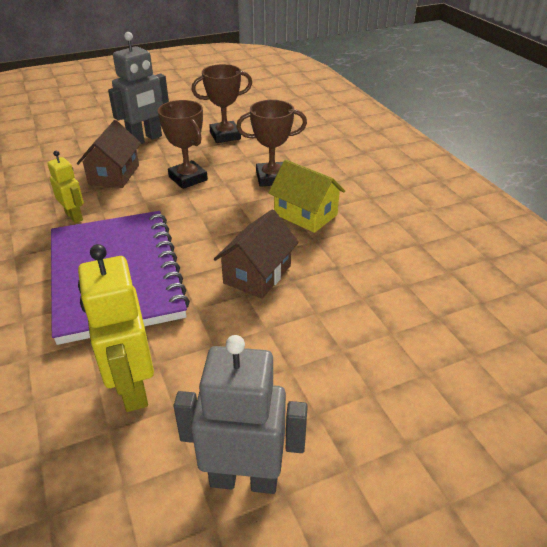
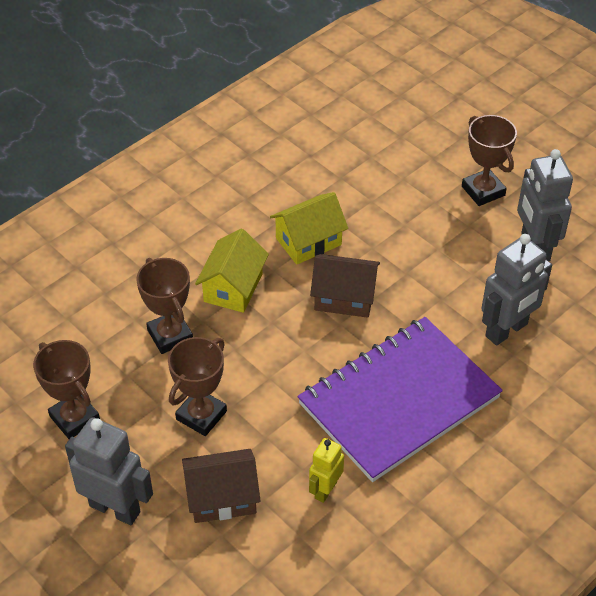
camera: 110 degrees left, 10 degrees up
(132, 388) = (507, 330): yellow robot -> grey robot
(344, 269) = (308, 241): none -> yellow house
(378, 458) = (483, 191): none -> brown trophy

